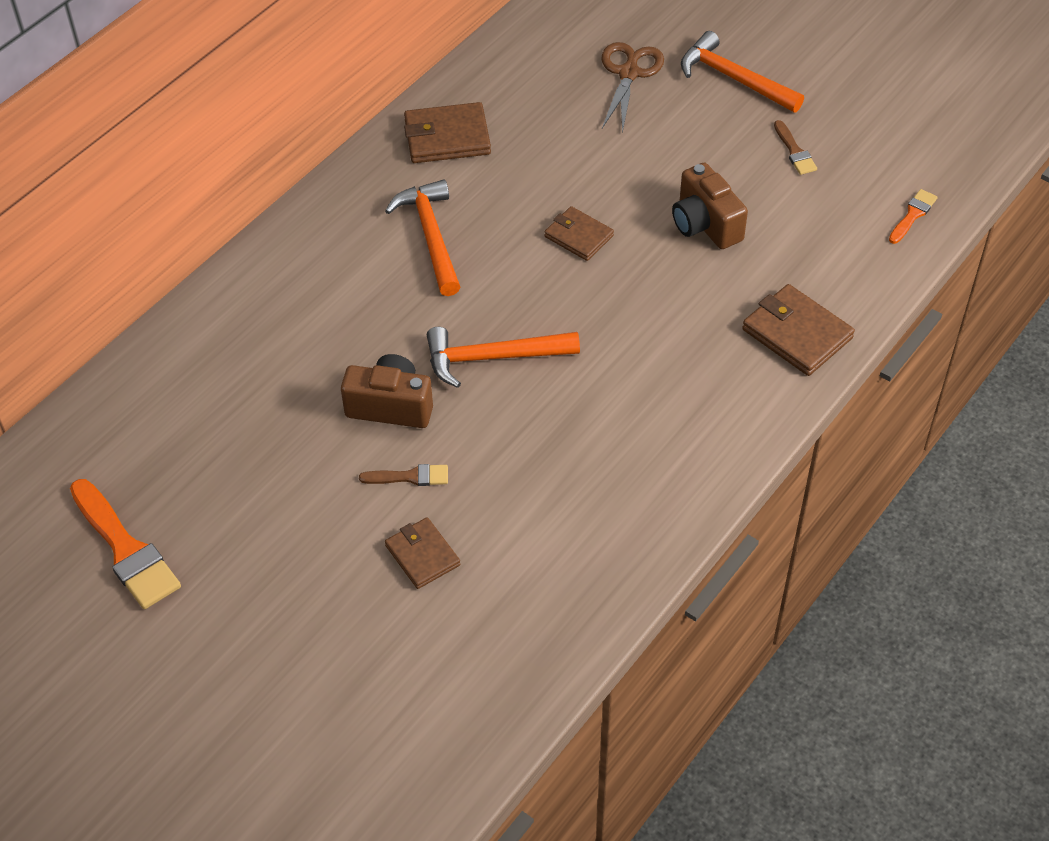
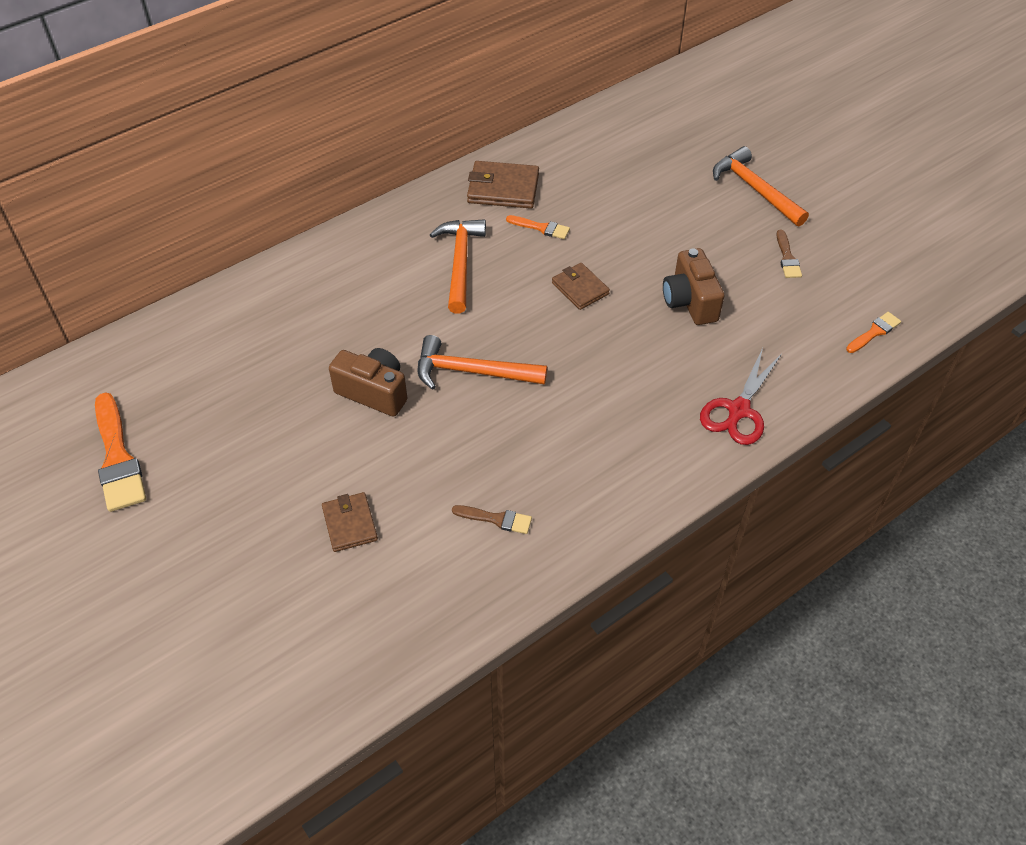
camera: 15 degrees right, 0 degrees up
(410, 477) = (366, 454): brown brush -> brown brush (496, 519)
(508, 175) = (541, 228): none -> orange brush
(629, 73) = (669, 168): brown scissors -> none
(797, 334) = (738, 410): brown wallet -> red scissors

